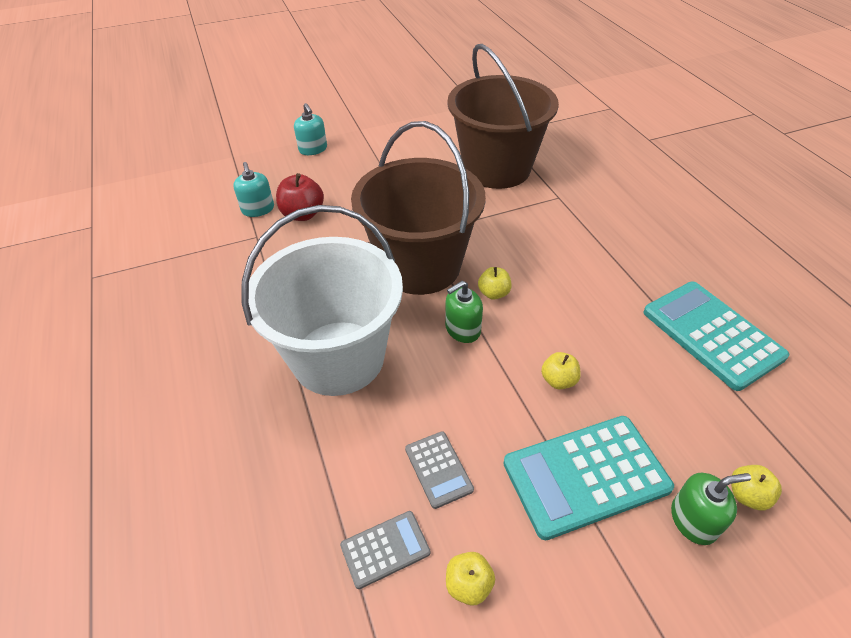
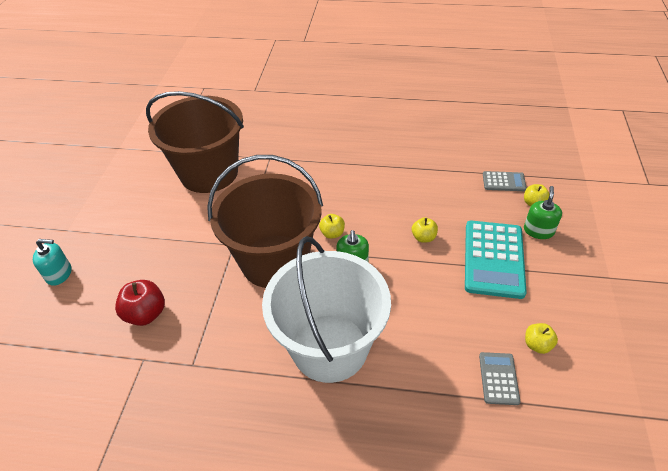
camera: 60 degrees left, 0 degrees up
(258, 209) = (105, 346): turquoise soap dispenser -> none
(438, 469) = (456, 326): grey calculator -> grey calculator (504, 182)
(712, 334) = (431, 158): turquoise calculator -> none

